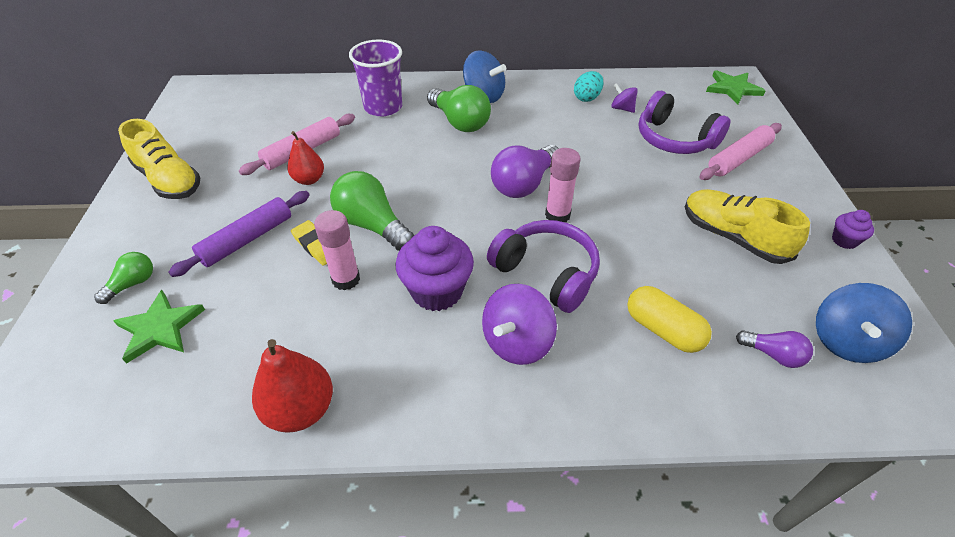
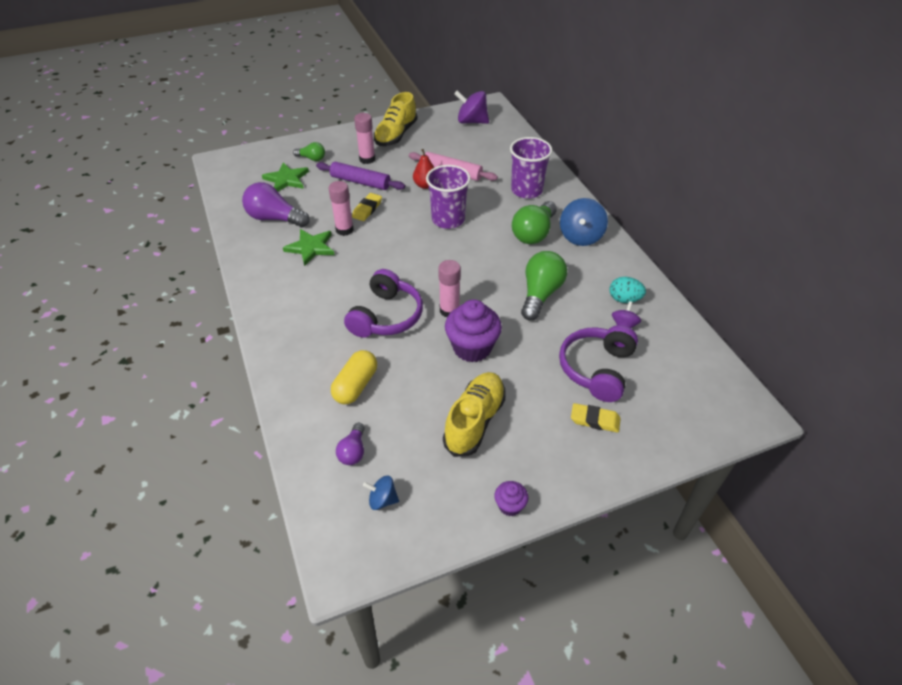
camera: 70 degrees right, 0 degrees up
(198, 221) = (367, 159): none -> pink glue stick
(300, 409) = (251, 244): red pear -> none
(372, 225) = (395, 225): green light bulb -> green light bulb (540, 294)
(393, 177) = (448, 219): none -> purple cup
(437, 291) = (349, 269): purple cupcake -> purple cupcake (472, 348)
(517, 342) = (321, 314): purple spinning top -> purple spinning top (471, 121)
(524, 184) = (476, 285): purple light bulb -> purple light bulb (274, 218)
(733, 89) = (729, 409): green star -> green star (311, 248)
(738, 159) = (595, 420): pink rolling pin -> yellow eraser
(846, 341) = (382, 500): blue spinning top -> blue spinning top, size x0.56

